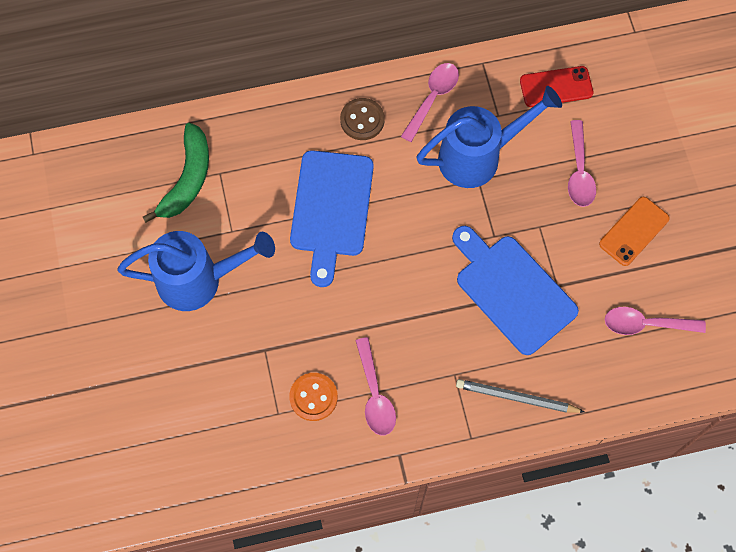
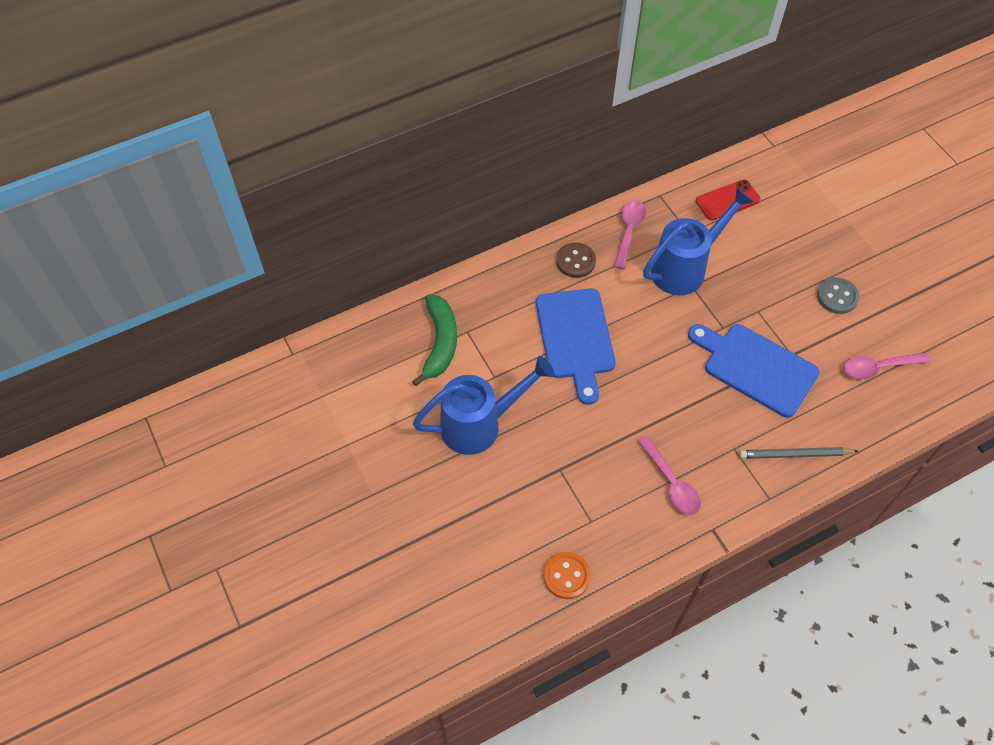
camera: 15 degrees left, 10 degrees down
(313, 397) = (618, 499): orange button -> orange button (566, 576)
(579, 172) = (773, 261): pink spoon -> none
(634, 231) = (837, 297): orange phone -> grey button

